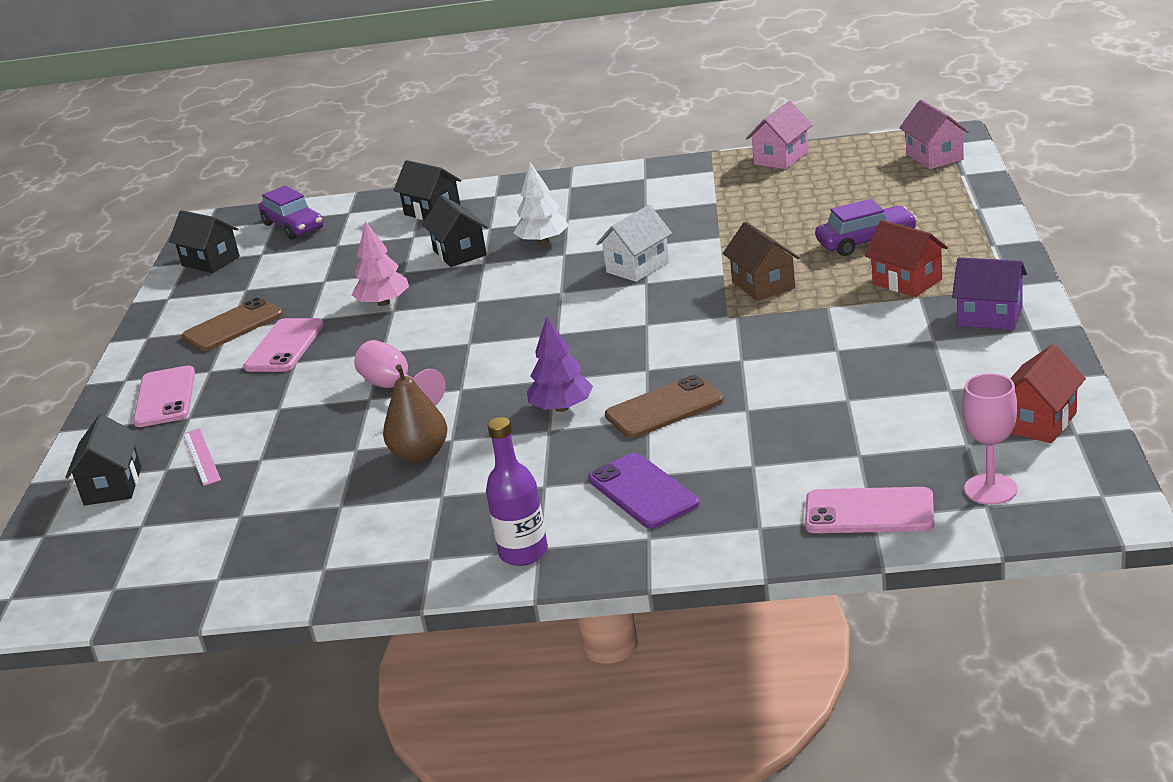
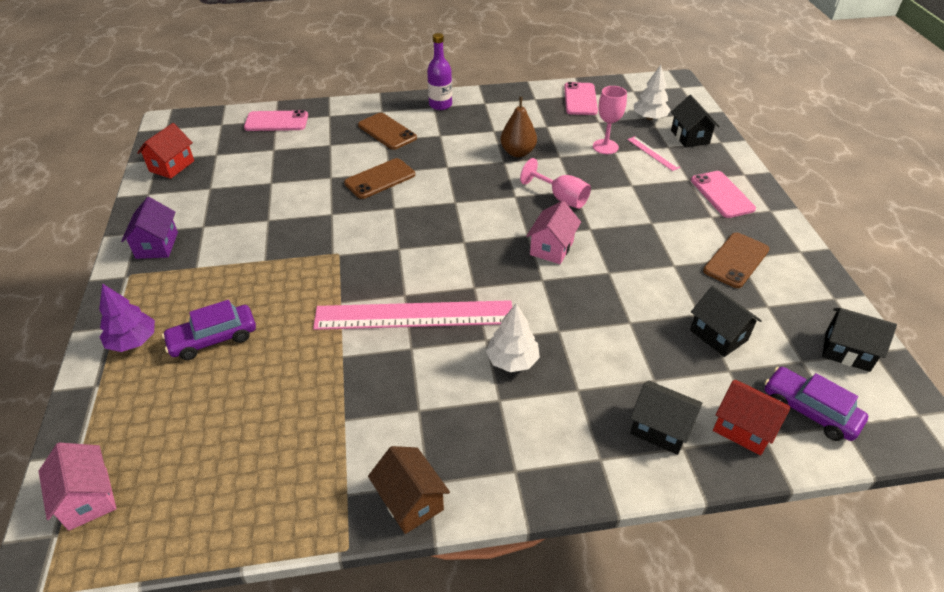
camera: 165 degrees right, 15 degrees up
(142, 524) = (649, 118): none -> white tree
(285, 346) = (672, 237): pink phone -> pink phone (580, 99)
(383, 303) = (622, 281): pink tree -> none
(460, 253) = (589, 347): black house -> black house (718, 335)
(562, 408) = (443, 181): purple tree -> purple tree (133, 341)
(637, 267) = (414, 315): white house -> pink ruler
(643, 492) = (387, 131): purple phone -> brown phone
(763, 285) = (309, 286): brown house -> brown house (410, 501)
(781, 158) = (263, 517): pink house -> pink house (552, 248)
(907, 282) = (198, 284): red house -> red house (743, 428)
(990, 316) = (157, 245): purple house -> purple house turned 75 degrees clockwise
(990, 489) = (215, 131): pink goblet -> pink goblet (605, 147)

